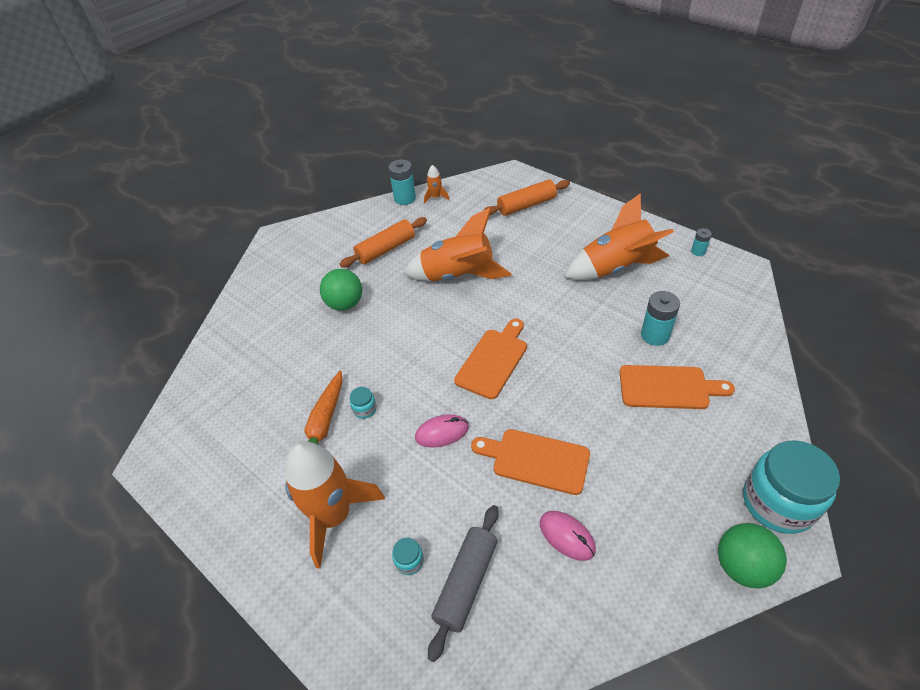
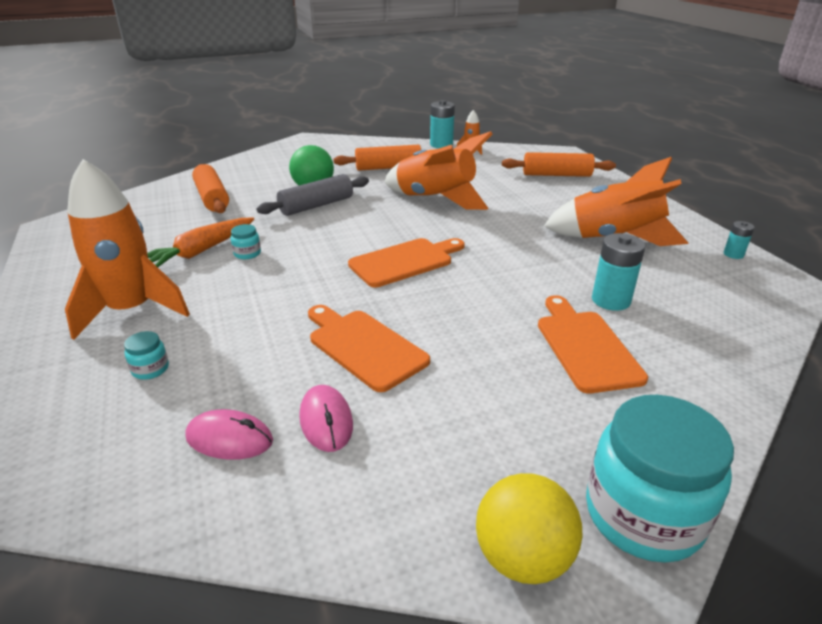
camera: 25 degrees right, 15 degrees down
(266, 356) = (212, 198): none -> orange rolling pin
(442, 432) = (295, 292): pink mouse -> pink mouse (229, 439)
(466, 583) = (179, 410): grey rolling pin -> grey rolling pin (316, 205)
(668, 387) = (585, 346): orange cutting board -> orange cutting board turned 135 degrees counterclockwise
(742, 566) = (522, 557): green ball -> yellow ball

